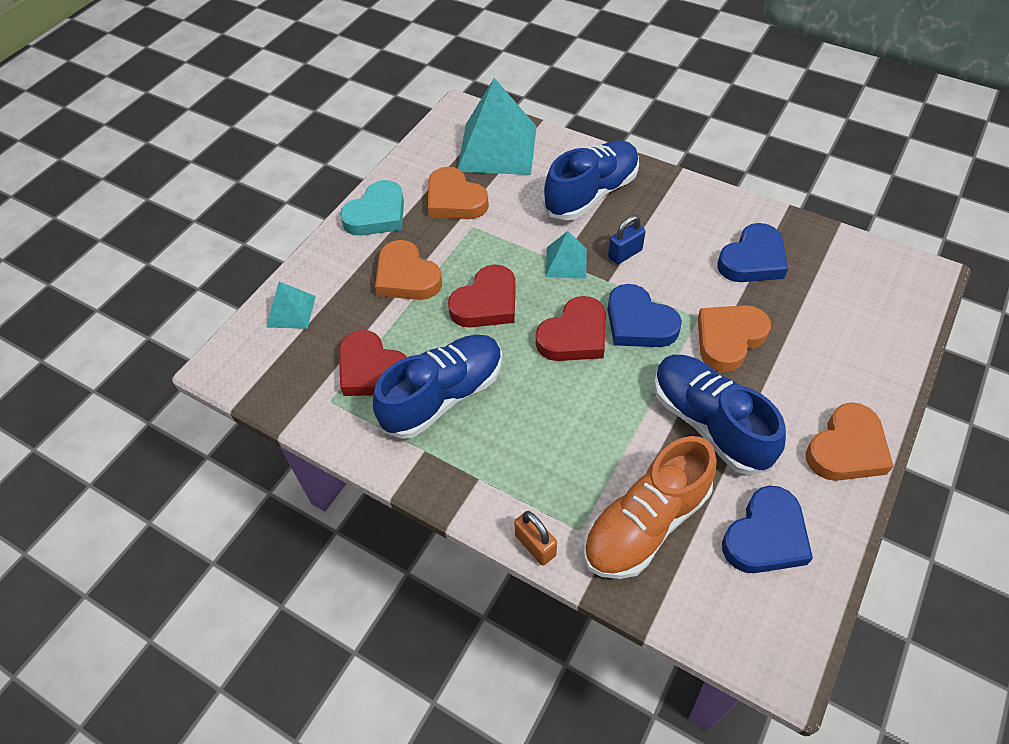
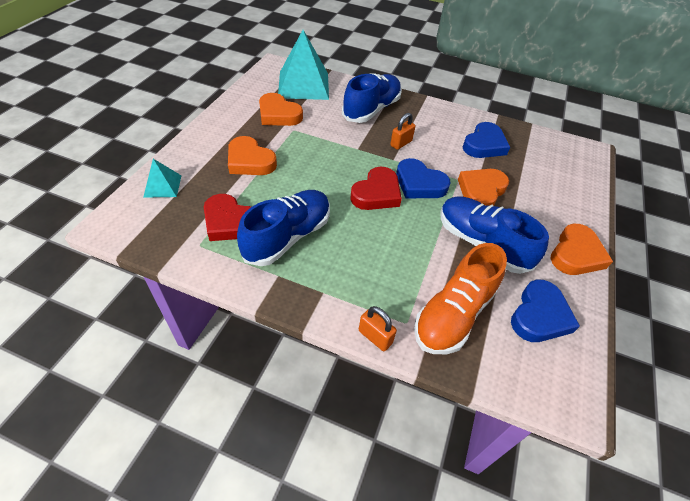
camera: 15 degrees left, 5 degrees down
(377, 214) = (223, 124): turquoise heart -> none
(486, 303) = (311, 175): red heart -> none
(566, 262) = (362, 149): turquoise pyramid -> none
(625, 253) = (401, 143): blue padlock -> orange padlock

